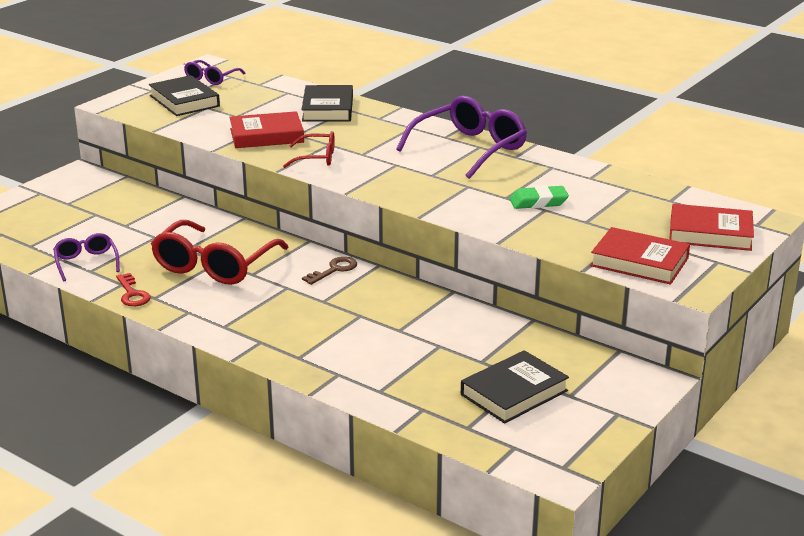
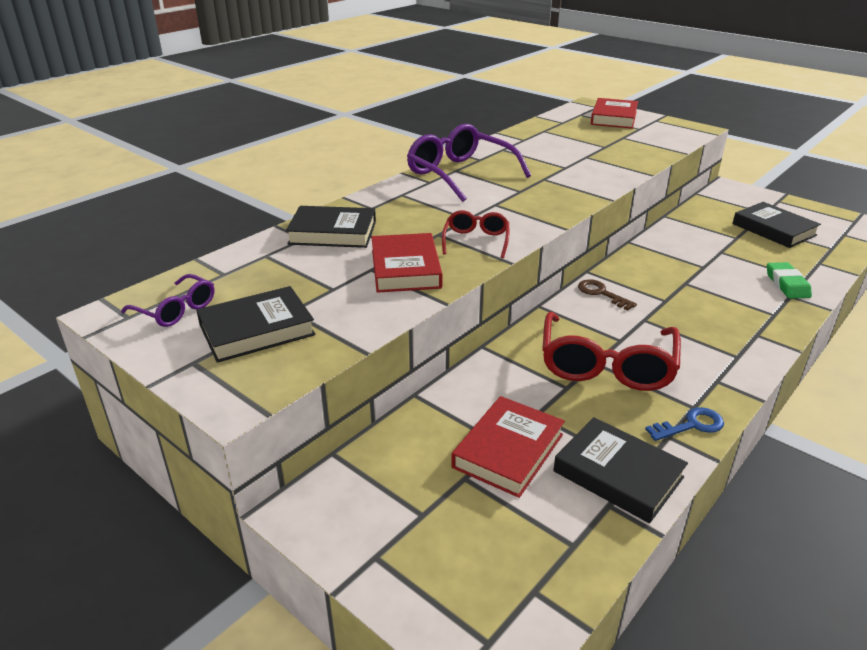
camera: 85 degrees left, 5 degrees up
(86, 263) = (618, 474): purple glasses -> black book
(132, 294) = (690, 425): red key -> blue key
(214, 266) = (606, 365): red glasses -> red glasses turned 75 degrees clockwise
(538, 202) = (572, 158): green eraser -> green eraser (787, 284)
(639, 262) = (666, 138): red book -> red book (508, 451)

